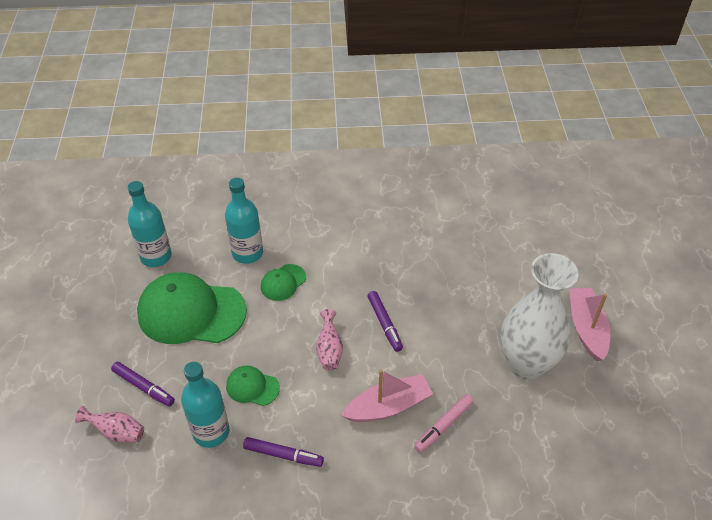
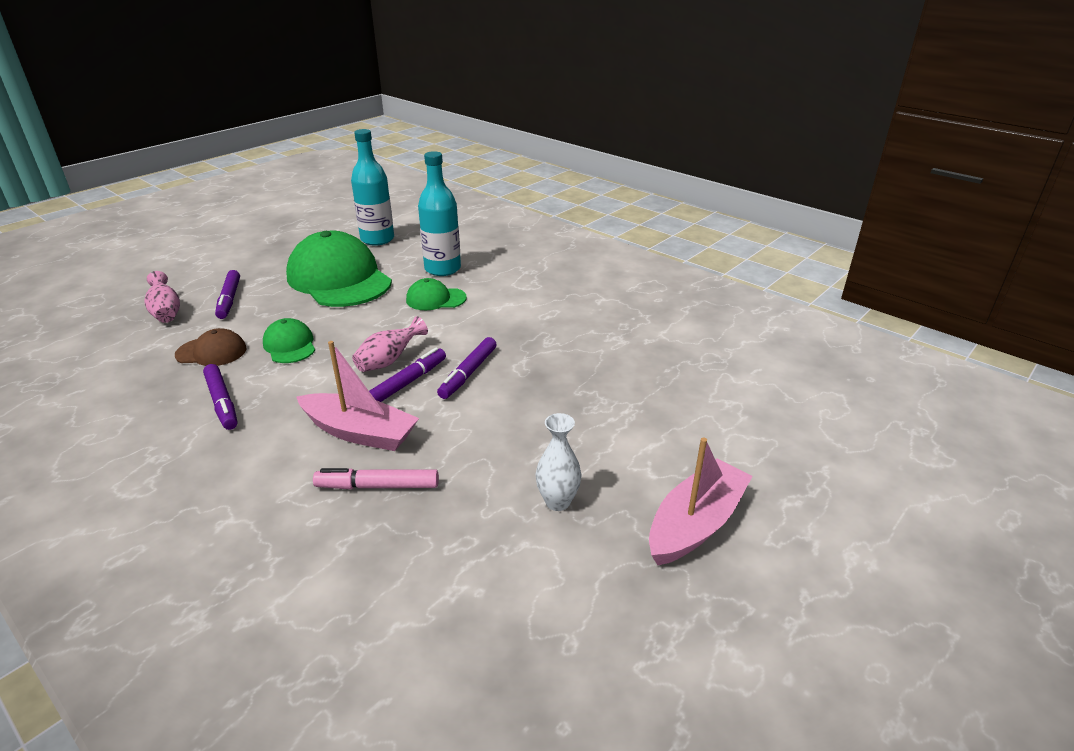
camera: 45 degrees right, 15 degrees down
(211, 432) = (211, 352): turquoise bottle -> brown cap
(363, 356) = (407, 382): none -> purple marker
(526, 364) = (557, 502): white vase -> white vase, size x0.41

